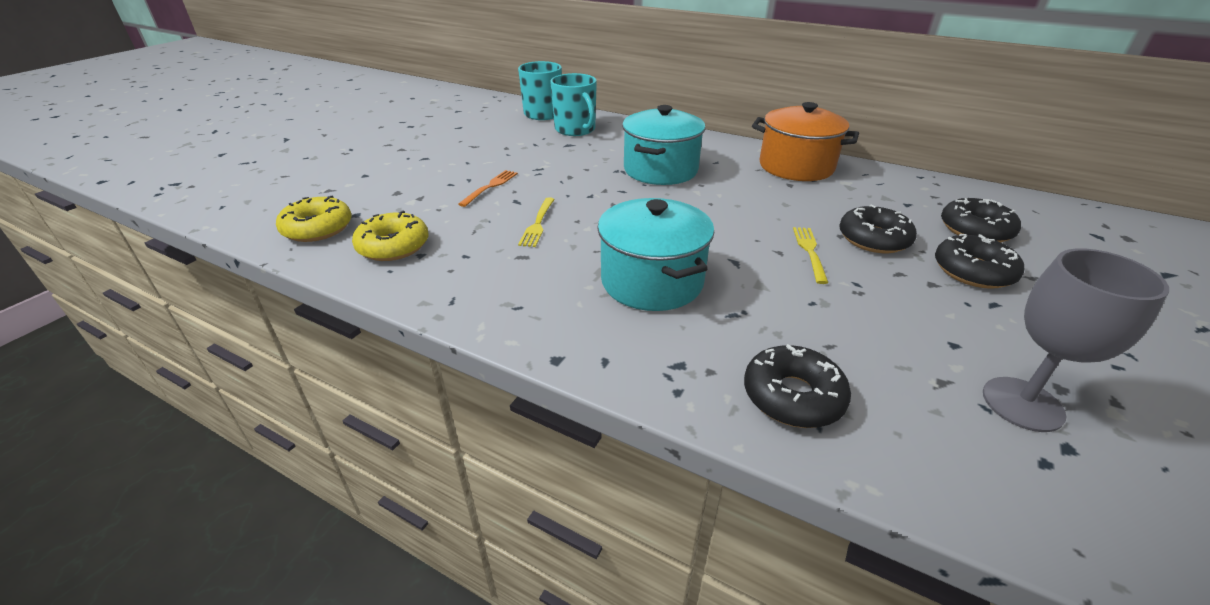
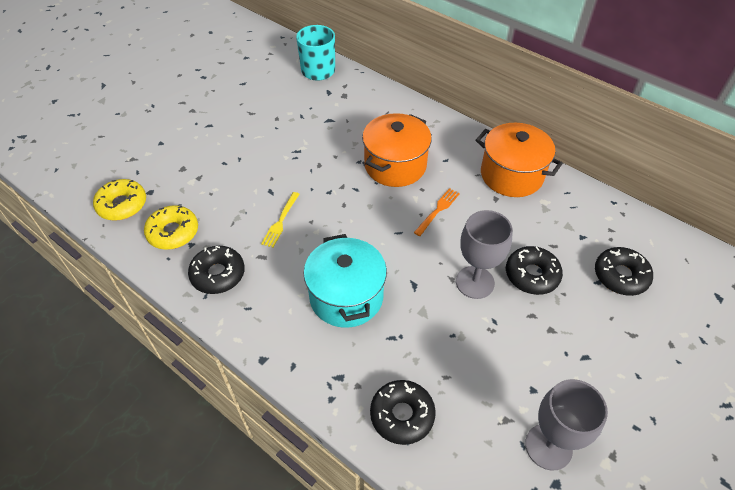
camera: 10 degrees right, 15 degrees up
(490, 187) = (254, 171): orange fork -> orange fork (437, 210)
(575, 129) = (340, 98): turquoise mug -> none
(660, 170) = (395, 165): turquoise pot -> orange pot
(810, 252) = (475, 282): yellow fork -> grey goblet
(973, 271) = (590, 322): black donut -> black donut (218, 274)

